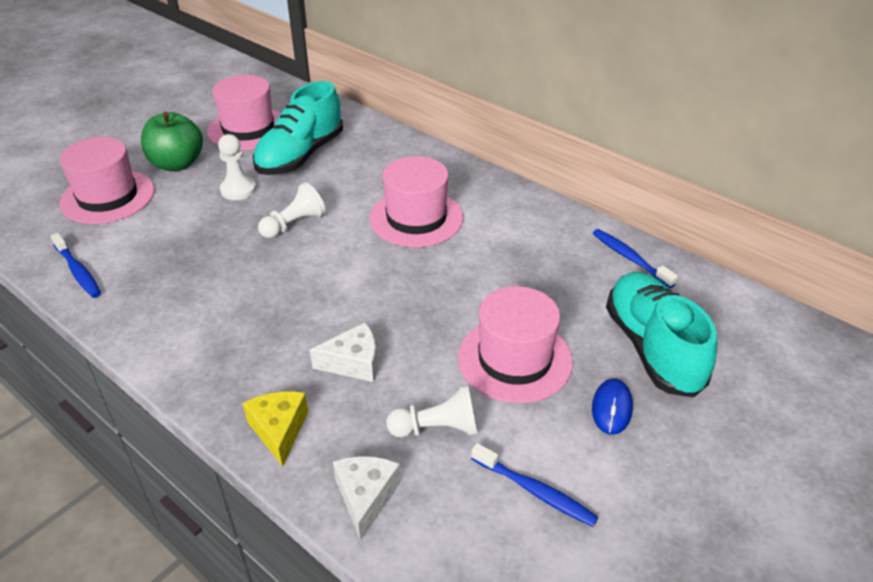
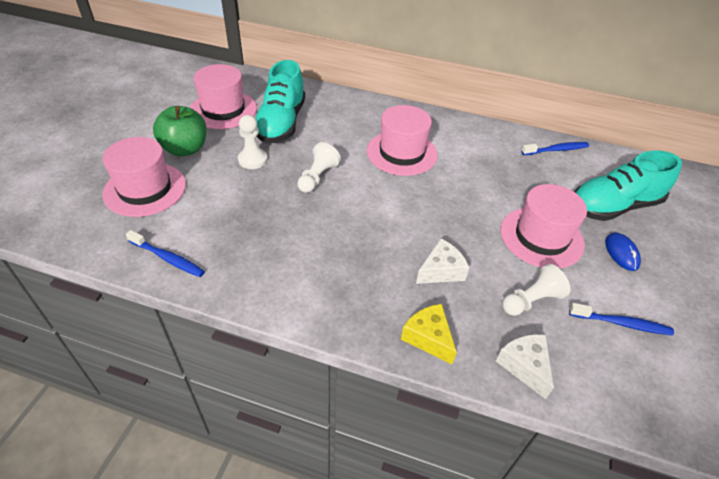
camera: 25 degrees left, 5 degrees up
(630, 258) = (556, 150): blue toothbrush -> blue toothbrush turned 135 degrees clockwise
(652, 348) = (613, 206): turquoise shoe -> turquoise shoe turned 75 degrees counterclockwise

